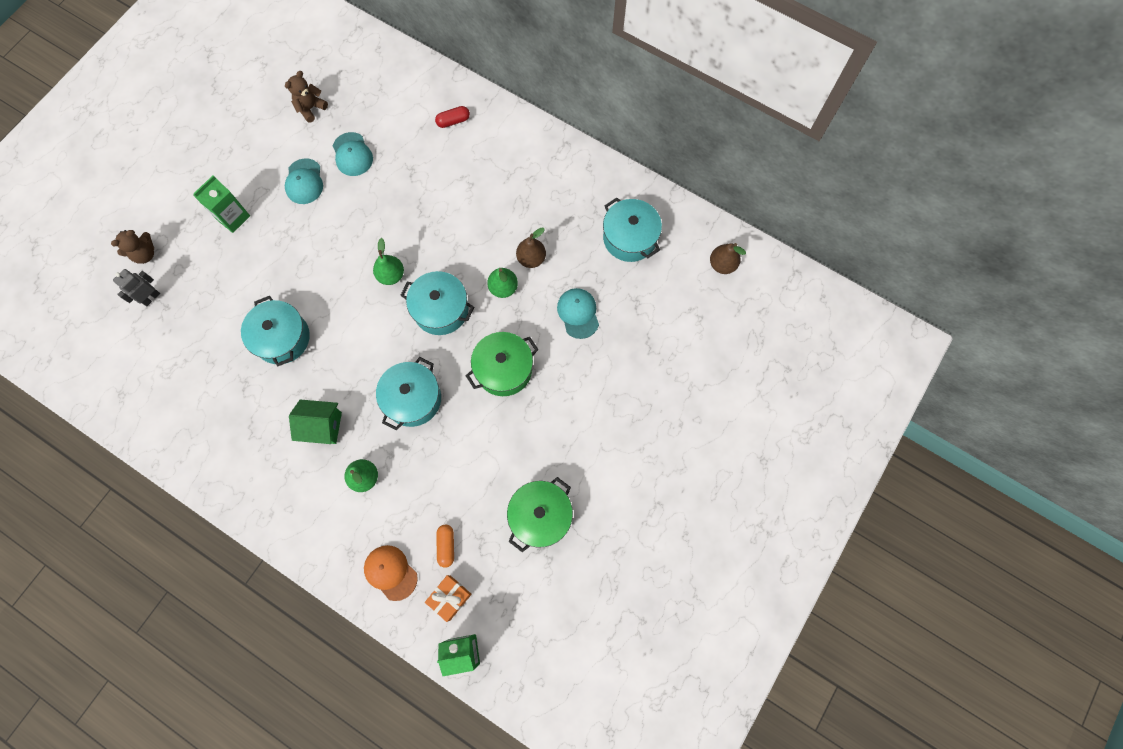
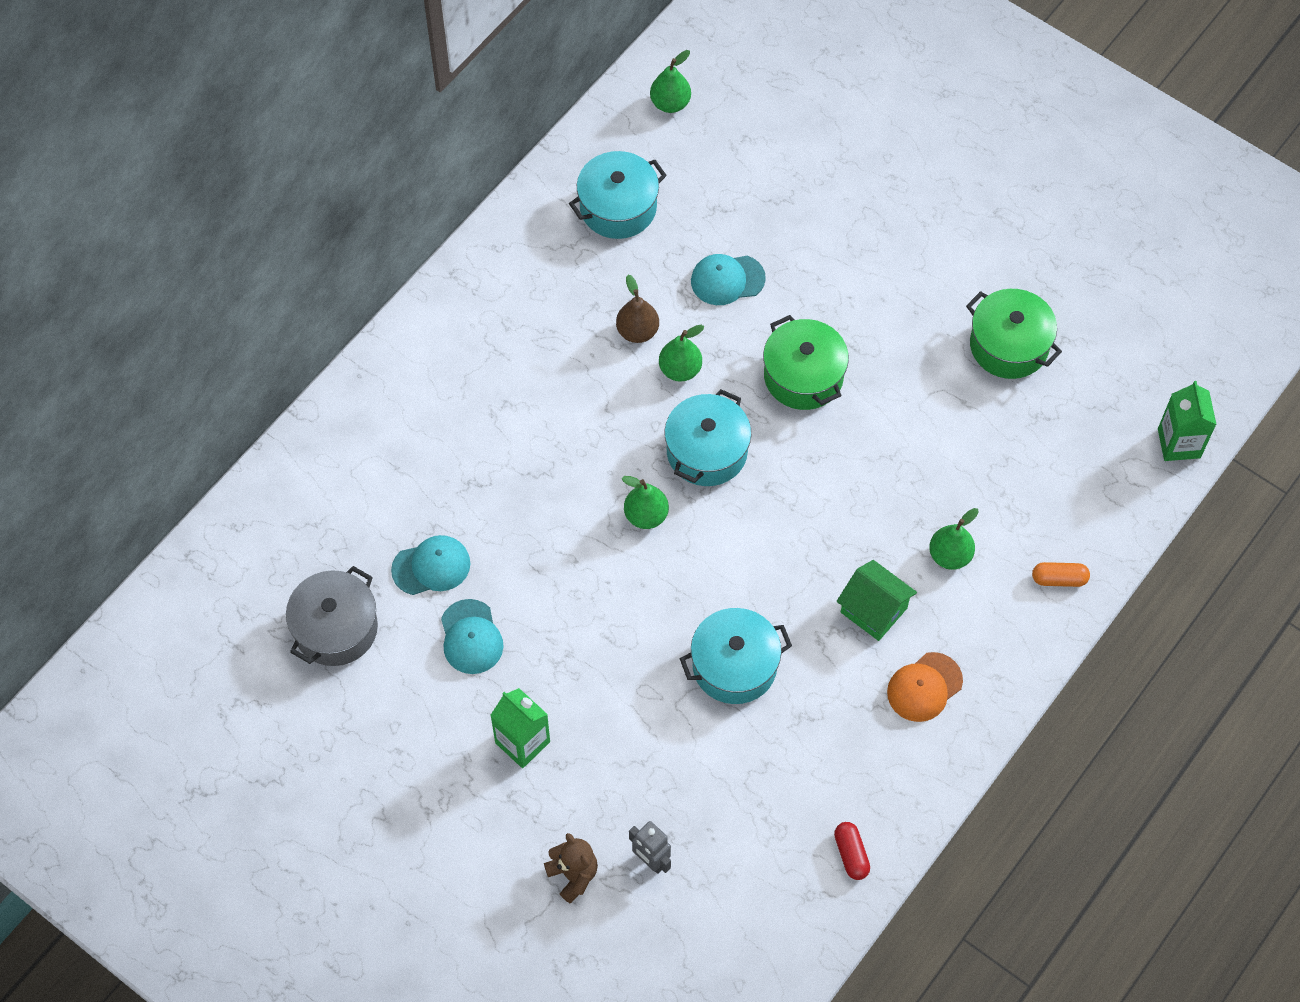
camera: 85 degrees left, 10 degrees down
(304, 181) = (471, 637): turquoise cap -> turquoise cap turned 75 degrees clockwise
(311, 108) = (336, 628): brown teddy bear -> grey pot
(322, 426) = (873, 610): green house -> green house turned 60 degrees counterclockwise
(390, 572) = (1079, 526): orange cap -> orange cap (924, 687)
(413, 399) = (839, 492): turquoise pot -> none
(446, 546) = (1045, 458): orange capsule -> orange capsule (1059, 579)
(450, 598) = (1112, 456): orange gift -> none
(453, 121) = (391, 422): red capsule -> red capsule (851, 854)
(722, 265) = (670, 103): brown pear -> green pear

